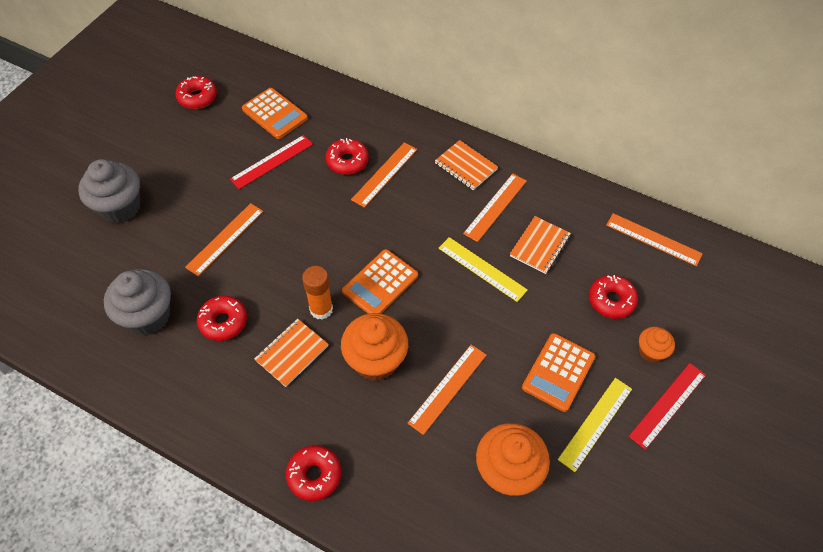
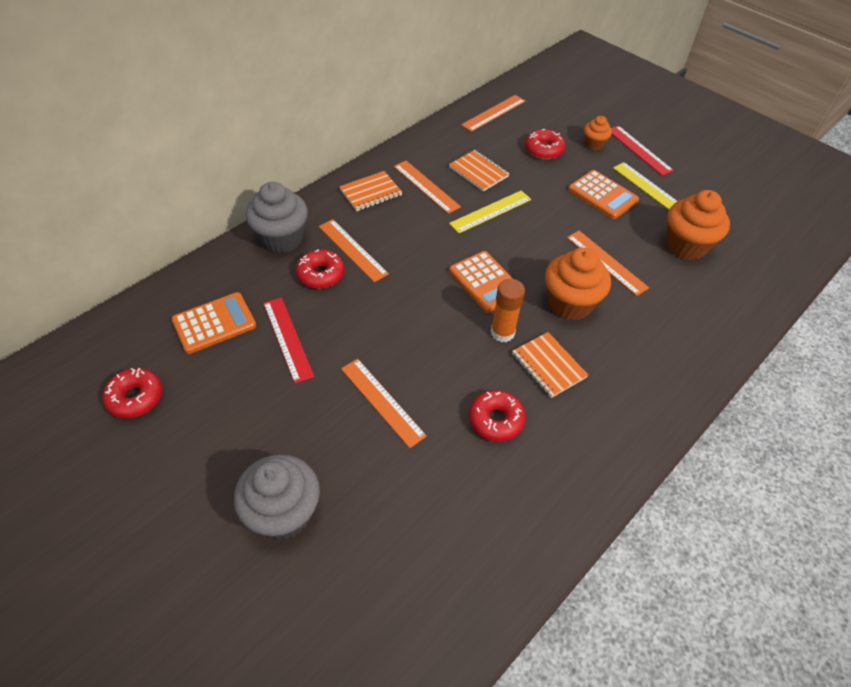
camera: 75 degrees left, 5 degrees down
(148, 316) = (468, 496): grey cupcake -> grey cupcake (282, 239)
(314, 475) = (681, 372): red donut -> none

